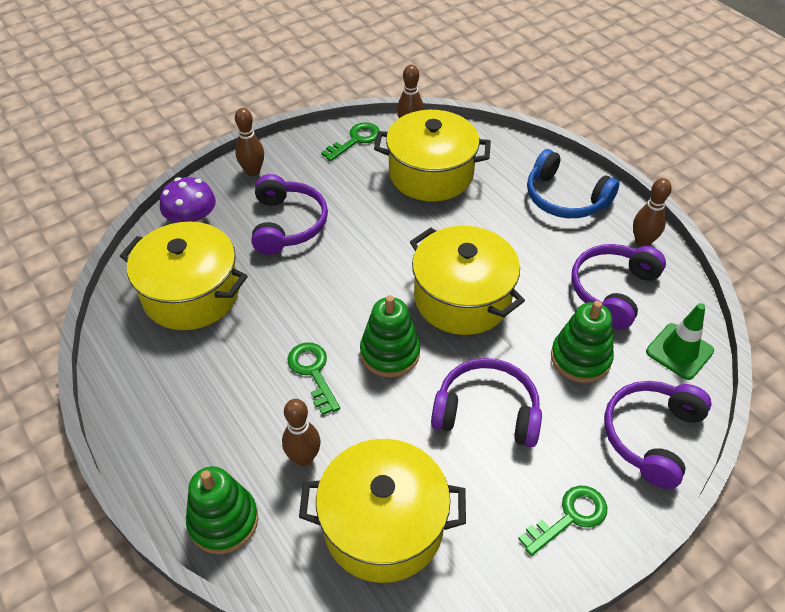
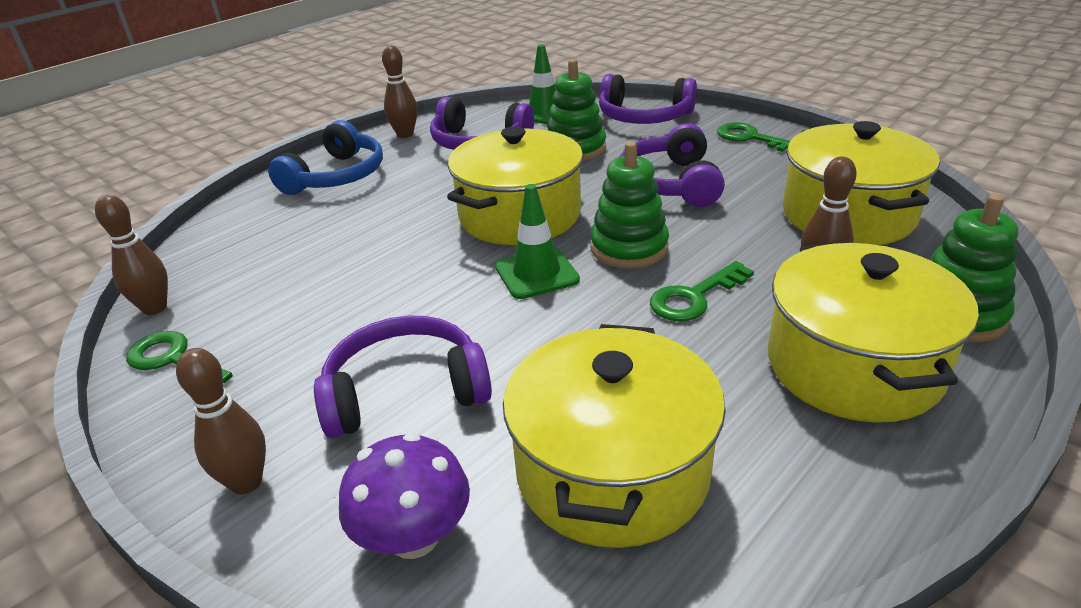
camera: 100 degrees left, 15 degrees down
(377, 294) = (536, 273): none -> green traffic cone
(431, 174) = (280, 271): yellow pot -> yellow pot (854, 366)

